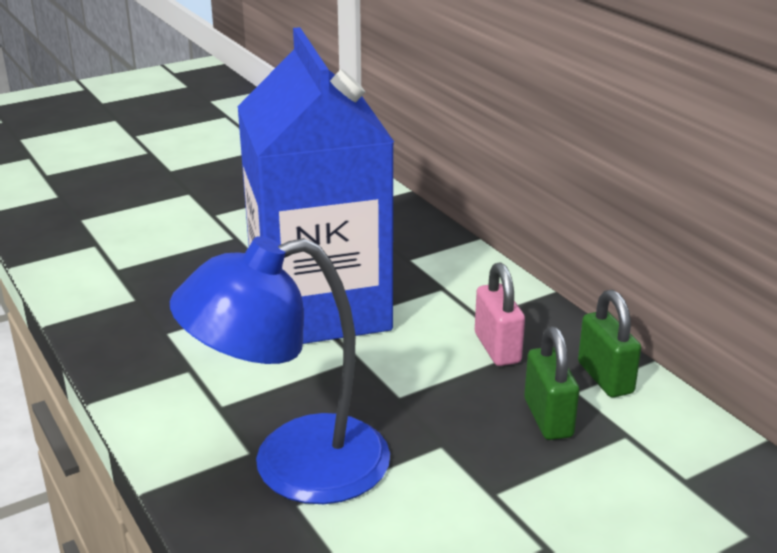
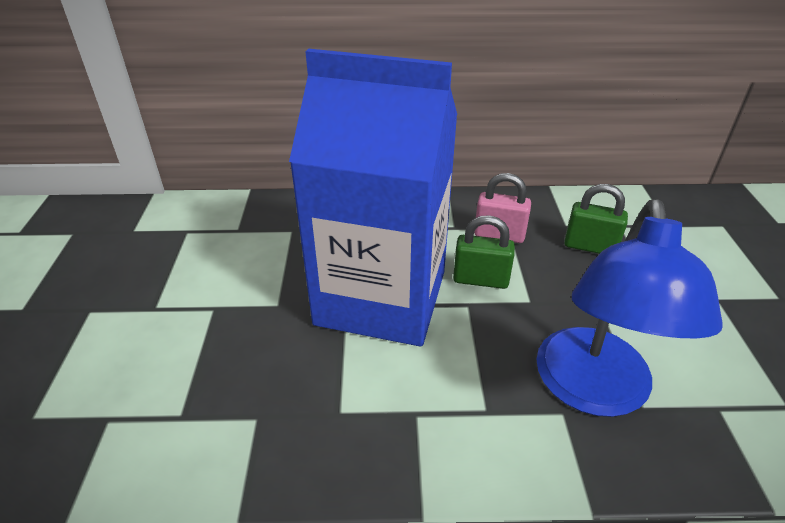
camera: 60 degrees left, 10 degrees up
(605, 378) = (558, 209): green padlock -> green padlock (480, 279)

